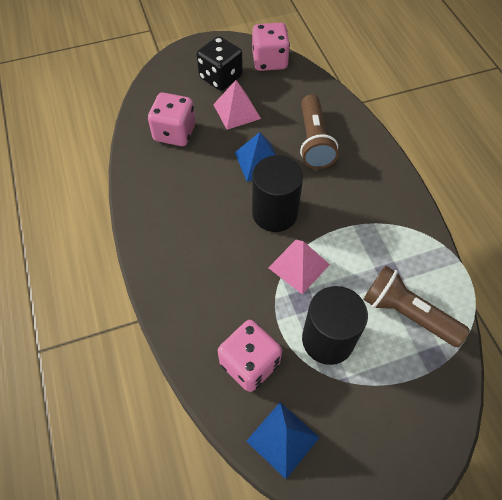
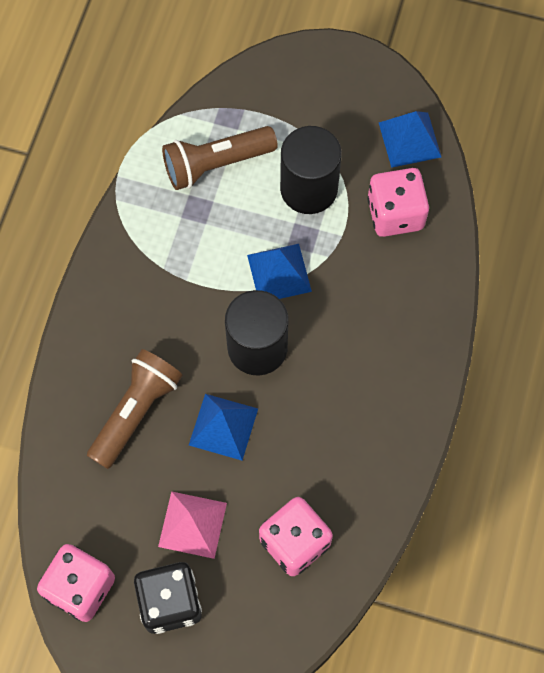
camera: 145 degrees left, 10 degrees up
(298, 266) = (279, 273): pink pyramid -> blue pyramid
(407, 313) = (216, 164): brown flashlight -> brown flashlight turned 90 degrees clockwise

